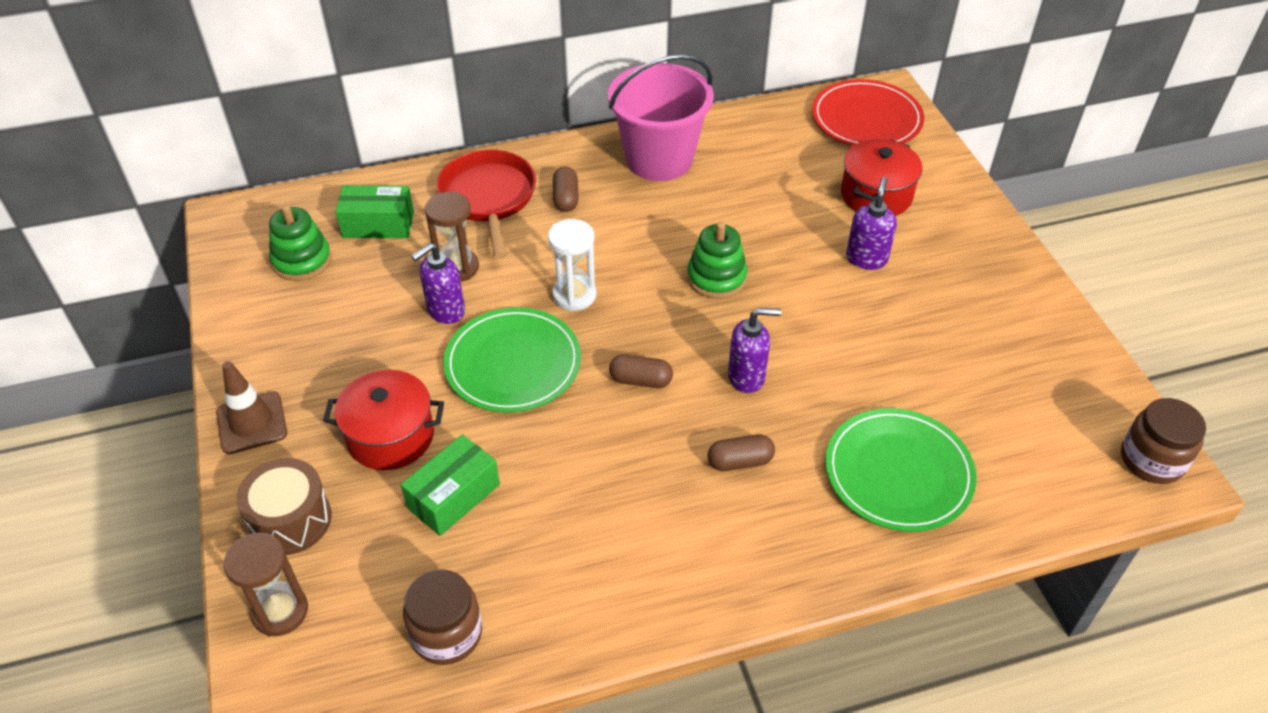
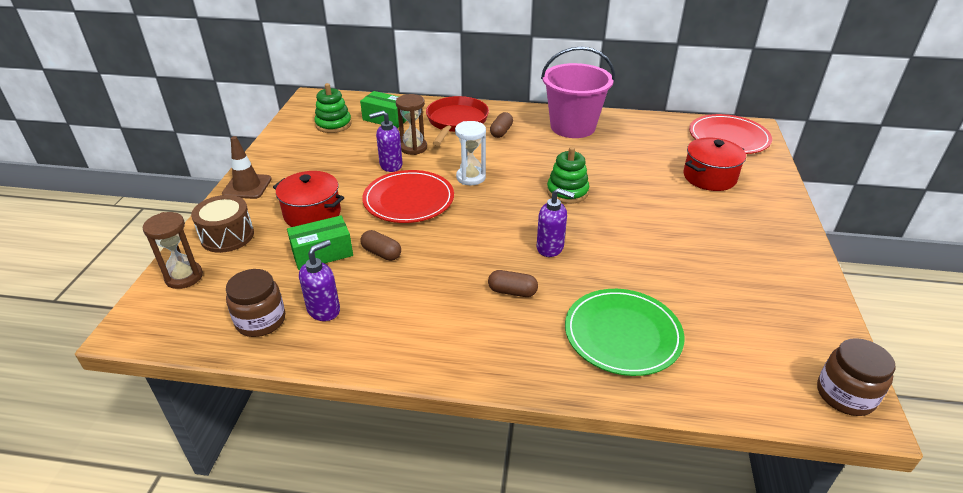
camera: 25 degrees right, 10 degrees down
(513, 363) = (408, 200): green plate -> red plate
(640, 380) = (479, 230): brown capsule -> brown capsule (381, 253)
(866, 258) = (680, 208): purple soap dispenser -> purple soap dispenser (324, 310)

